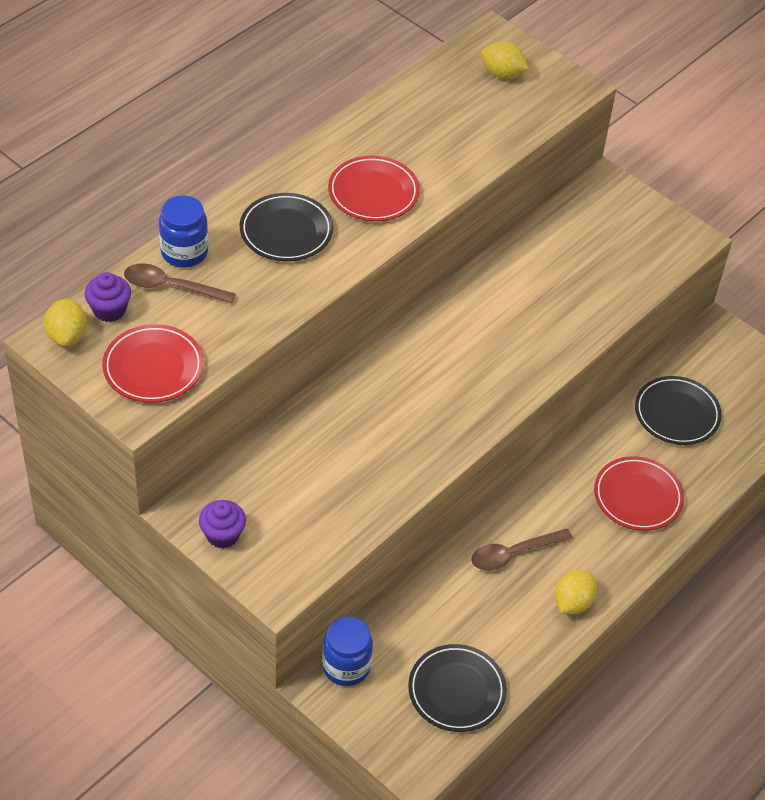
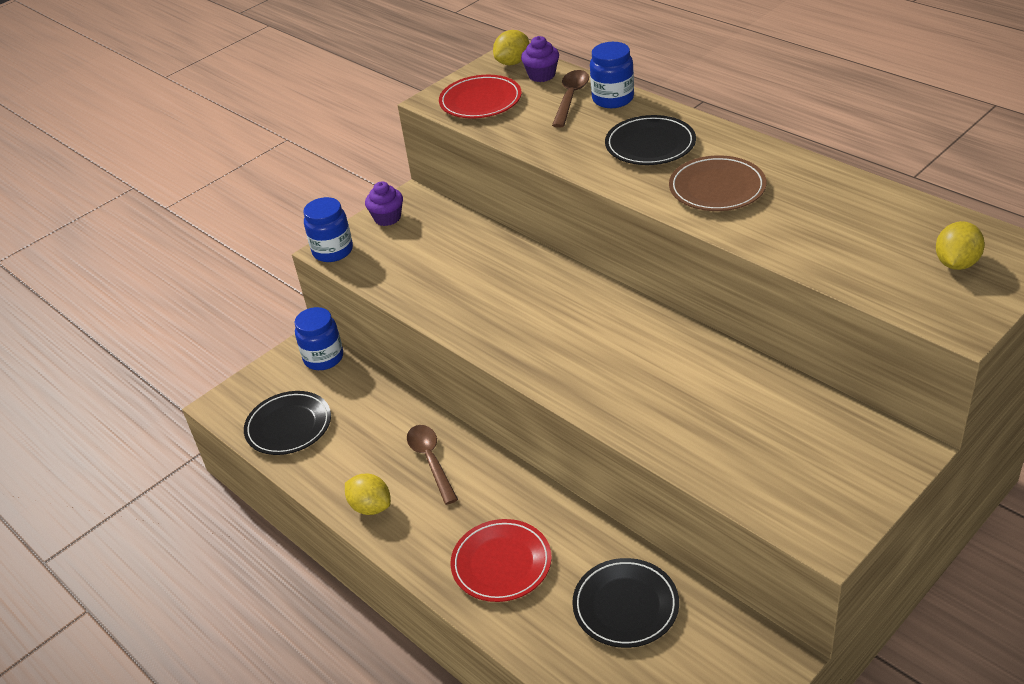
camera: 100 degrees right, 10 degrees down
(67, 336) = (513, 62): yellow lemon -> yellow lemon turned 45 degrees counterclockwise
(280, 587) = (333, 251): none -> blue jar
(373, 192) = (717, 188): red plate -> brown plate

